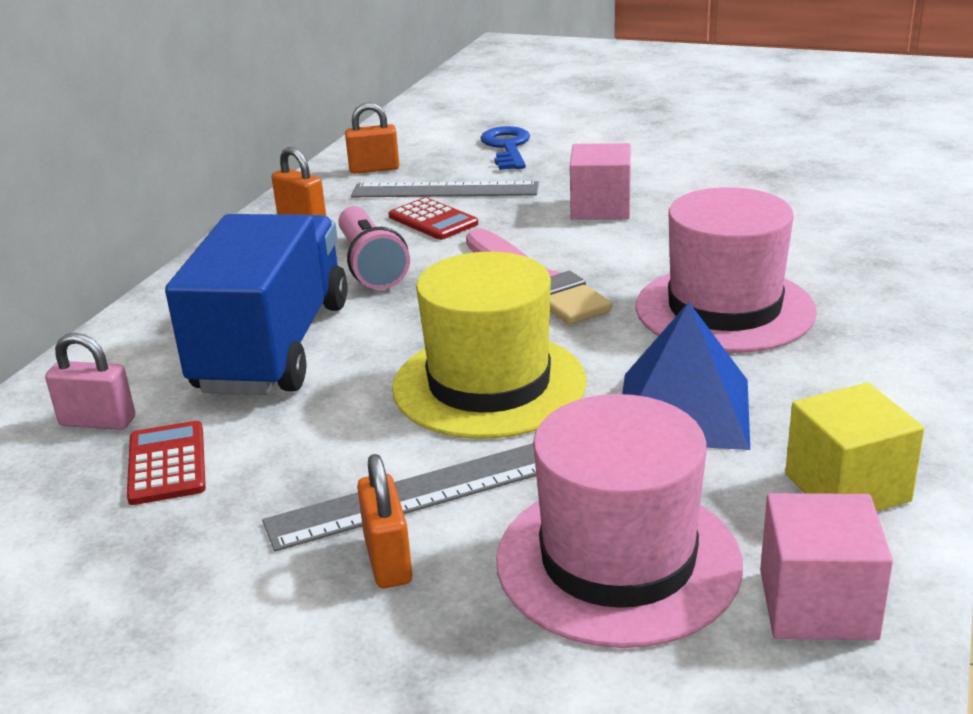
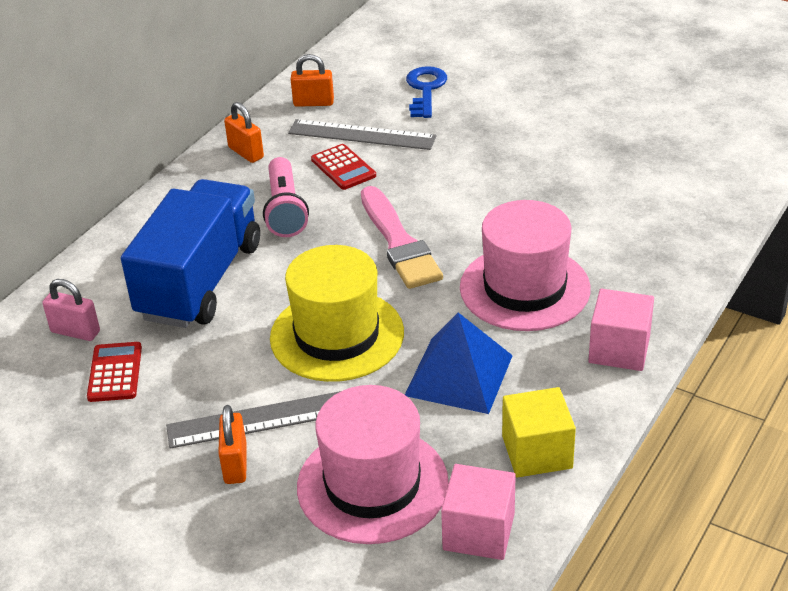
camera: 10 degrees right, 10 degrees up
(600, 208) = (474, 171): pink cube -> pink cube (619, 349)

